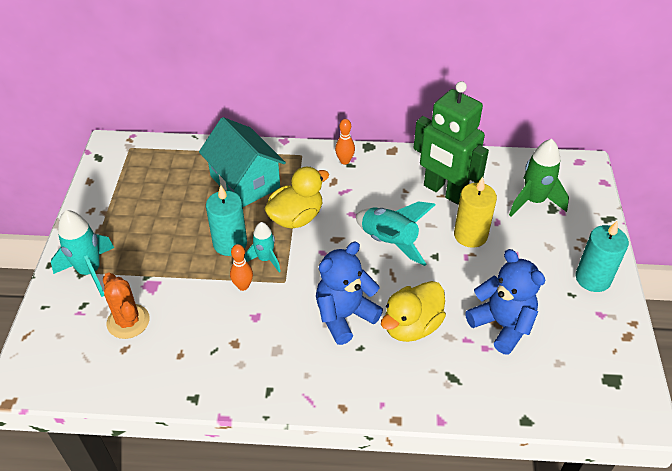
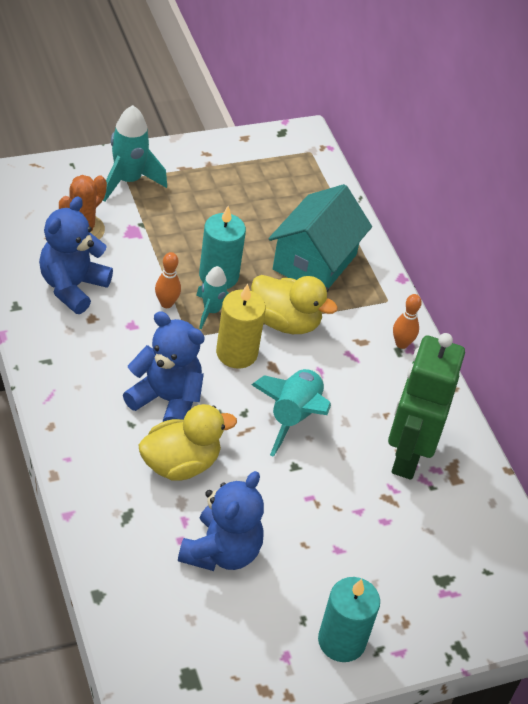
camera: 60 degrees right, 0 degrees up
(192, 347) = (72, 287): none -> blue teddy bear
(411, 326) = (180, 464): yellow duck -> yellow duck turned 135 degrees clockwise
(470, 235) = (347, 496): yellow candle -> yellow candle (236, 353)
(533, 201) = (444, 556): green rocket -> none

